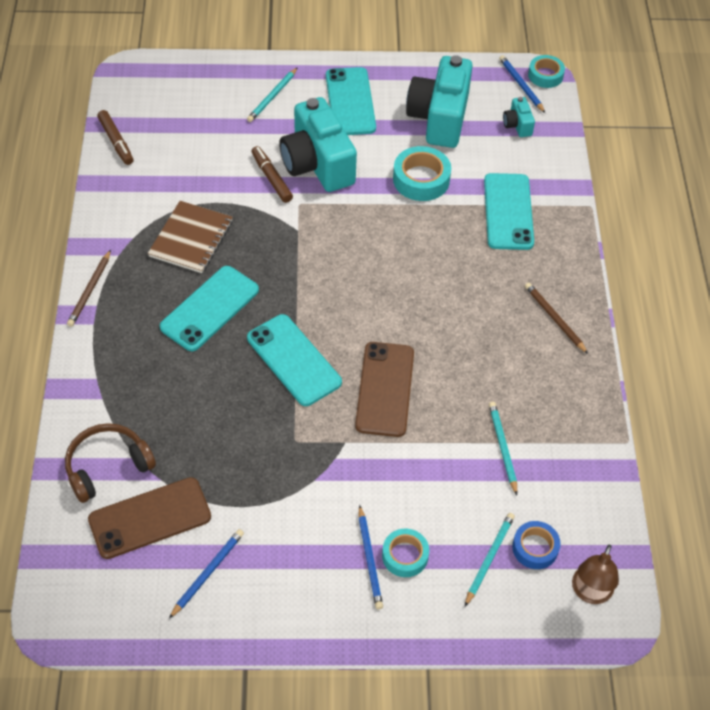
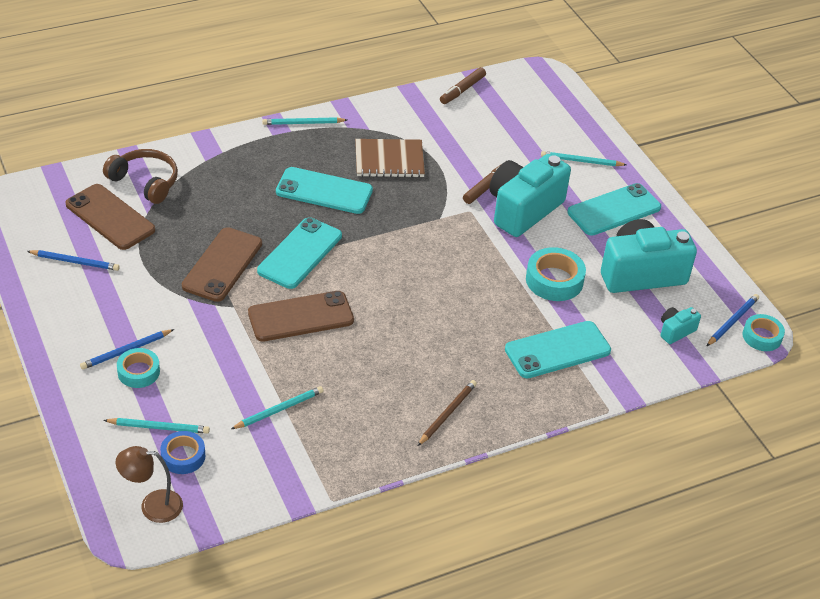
camera: 65 degrees right, 10 degrees down
(90, 290) = (303, 123): brown pencil -> turquoise pencil
(278, 433) = (222, 265): none -> brown phone

